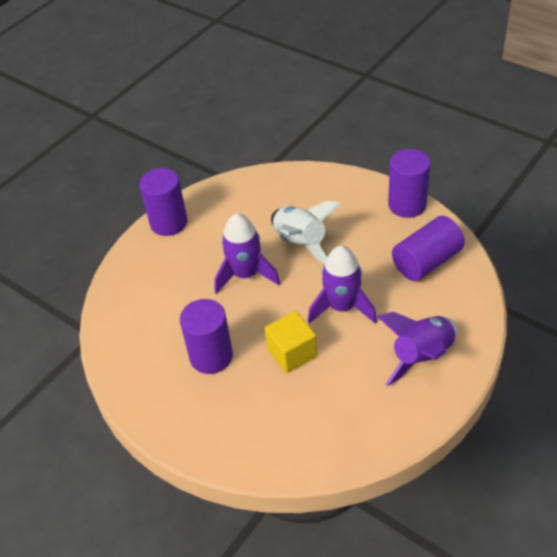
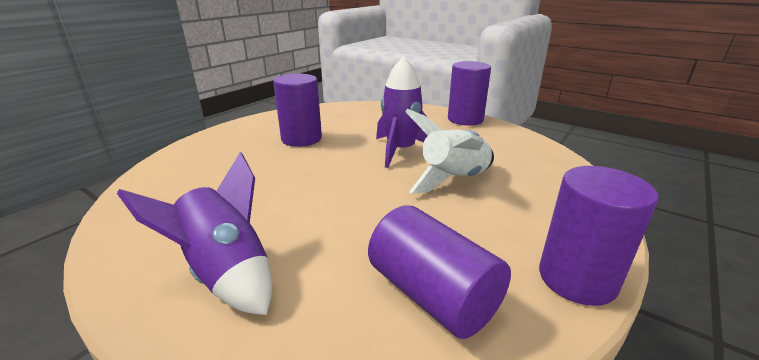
camera: 85 degrees right, 20 degrees down
(292, 353) = (286, 174): yellow cube -> none
(342, 307) = (344, 205): purple rocket -> none

